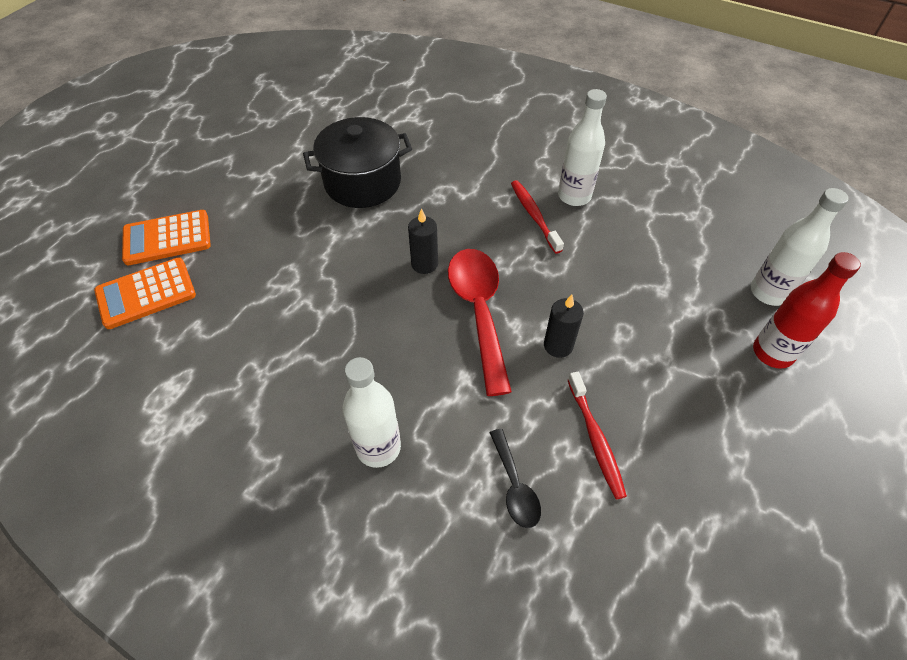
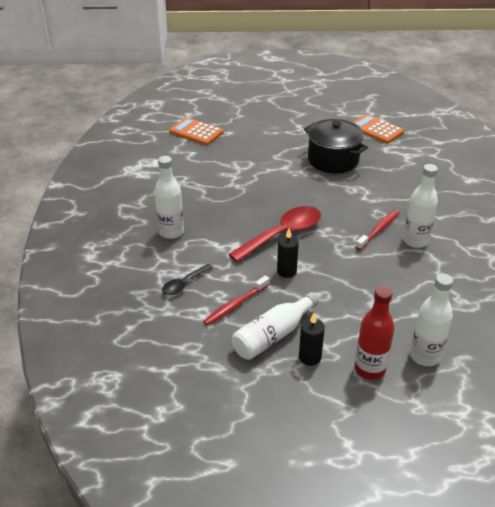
camera: 60 degrees right, 15 degrees down
(167, 238) = (232, 122): orange calculator -> orange calculator (376, 130)
(424, 264) = (296, 203): black candle -> black candle (310, 357)
(676, 423) = (273, 335): none -> white bottle

